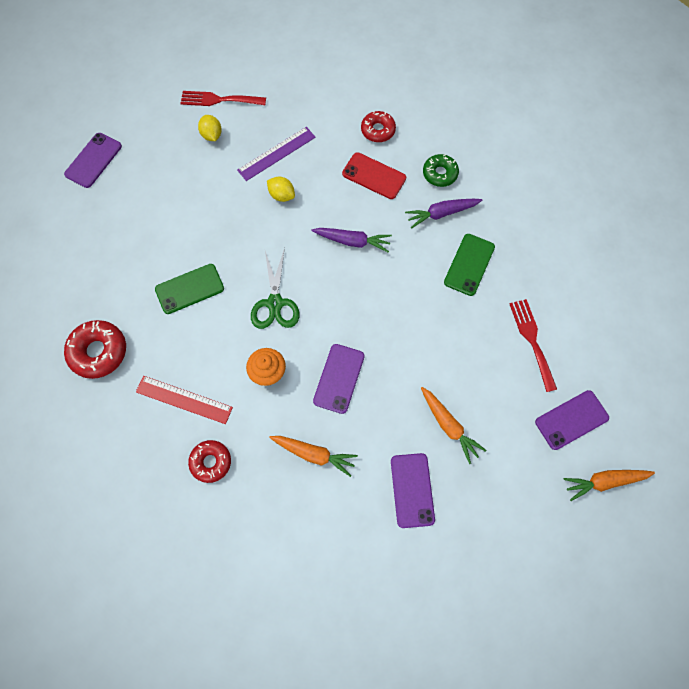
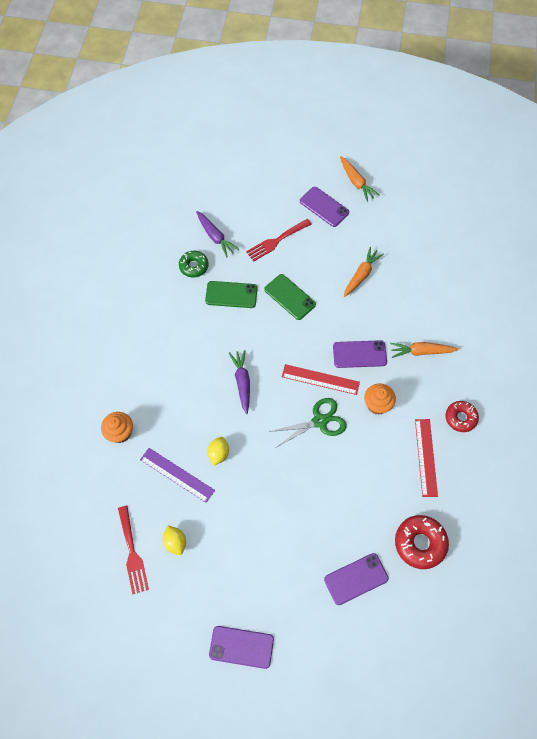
camera: 110 degrees left, 5 degrees down
(189, 289) = (335, 493): green phone -> green phone (289, 297)
(212, 135) = (175, 542): yellow lemon -> yellow lemon turned 75 degrees counterclockwise
(314, 454) = (421, 351): orange carrot -> orange carrot turned 90 degrees counterclockwise
(324, 322) = (320, 379): none -> red ruler
(342, 117) = (120, 432): none -> orange cupcake
(374, 176) = (174, 386): red phone -> none
(378, 130) = (125, 398): red donut -> none
(412, 490) = (415, 284): purple phone -> purple phone (356, 579)
(440, 173) = (154, 337): green donut -> green donut (194, 266)
(441, 213) = (192, 325): purple carrot -> purple carrot (215, 237)

